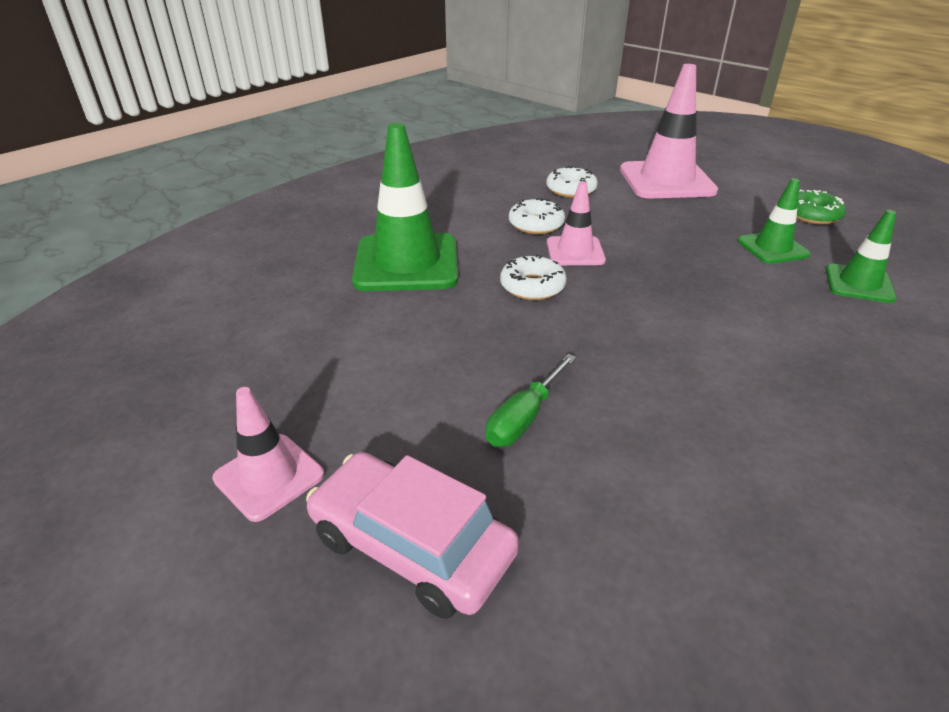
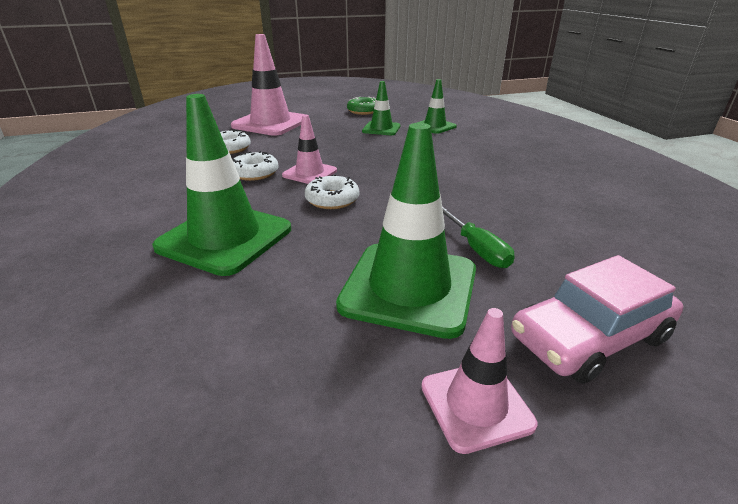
camera: 60 degrees left, 5 degrees down
(410, 389) = (409, 288): none -> green traffic cone

